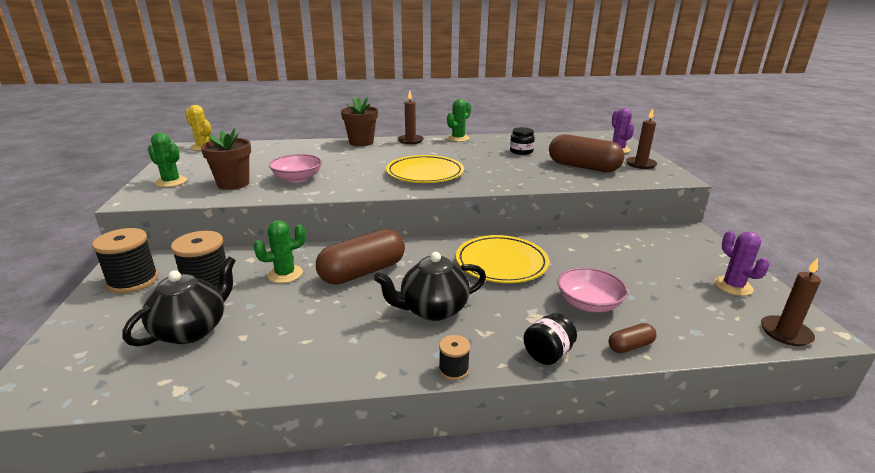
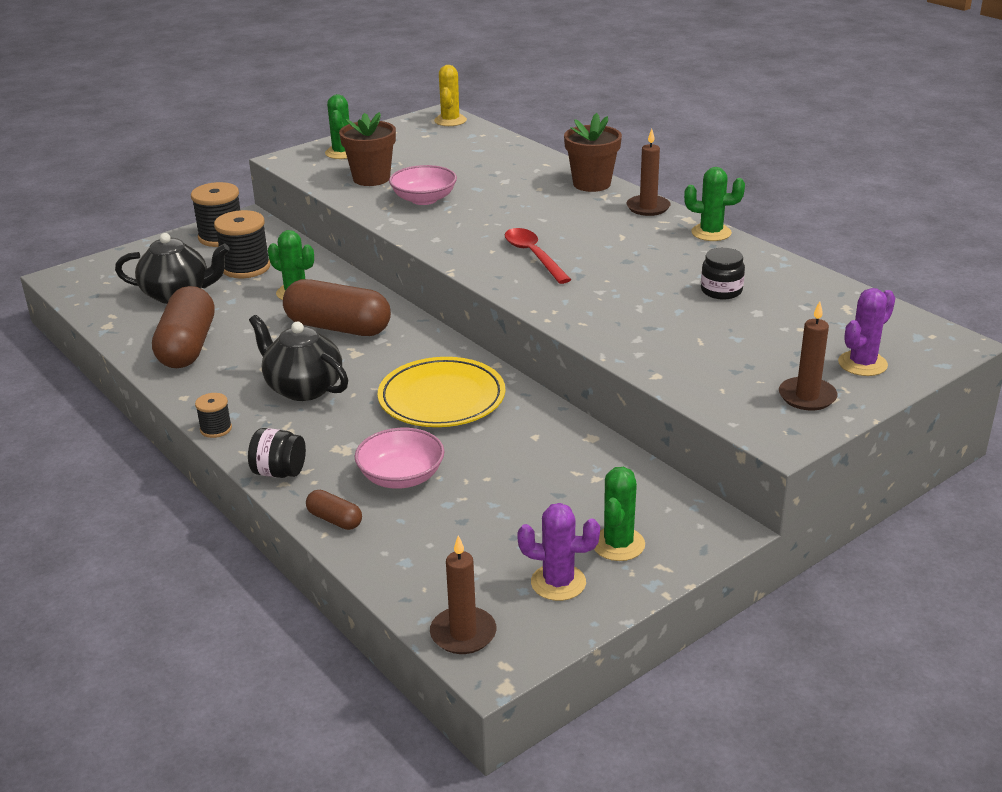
camera: 60 degrees right, 5 degrees up
(425, 173) = (533, 256): yellow plate -> red spoon
(583, 167) = (718, 352): brown capsule -> brown capsule (187, 346)
(698, 259) = (618, 544): none -> green cactus
(733, 286) = (558, 582): purple cactus -> purple cactus turned 60 degrees clockwise

